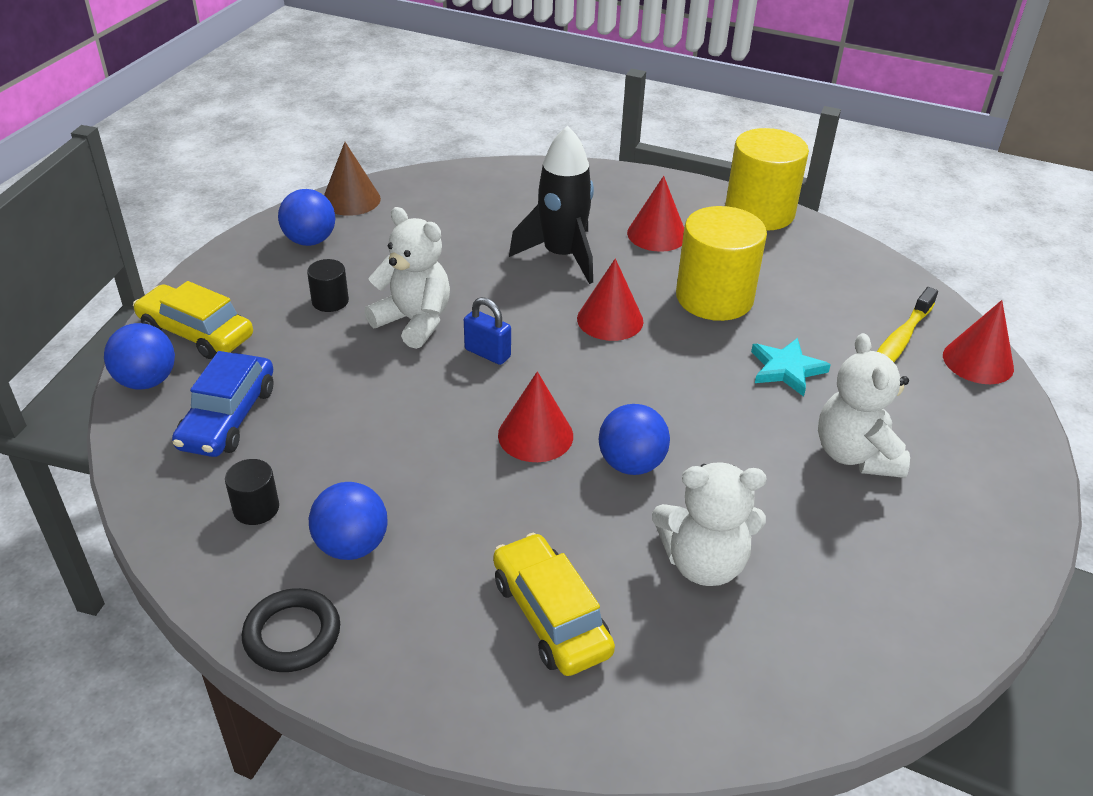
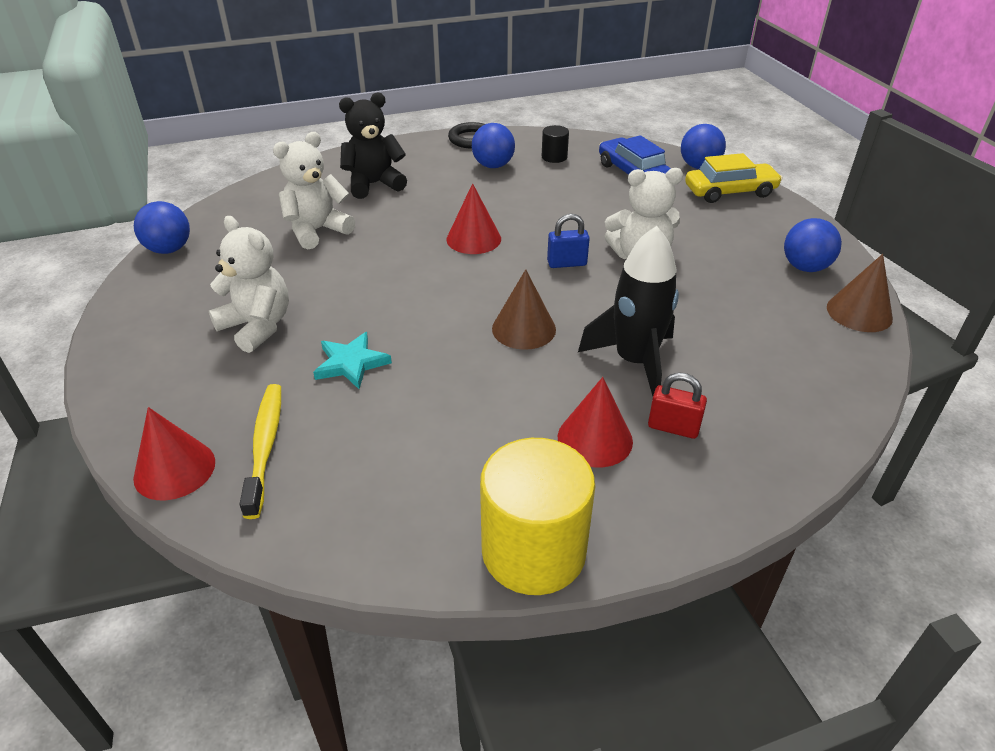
camera: 140 degrees right, 0 degrees up
(330, 301) = (707, 241): black cylinder -> none
(550, 616) = (374, 184): yellow car -> black teddy bear
(599, 215) = (673, 427): none -> red padlock
(610, 319) = (523, 329): red cone -> brown cone
(631, 464) = (402, 252): blue ball -> blue ball (169, 249)
(714, 298) = (467, 396): yellow cylinder -> none

